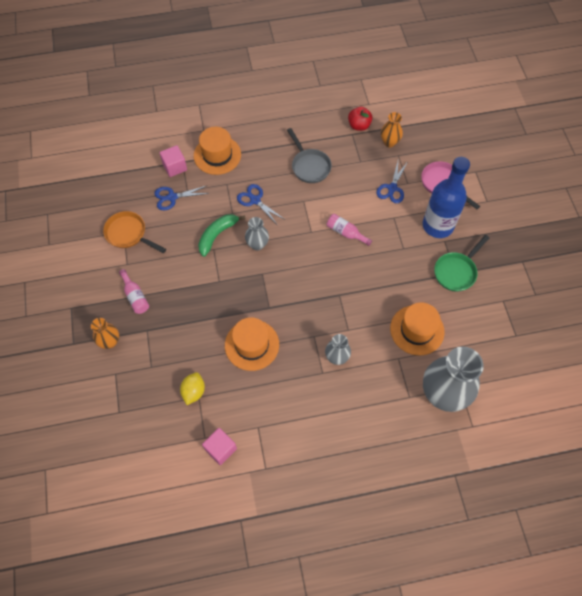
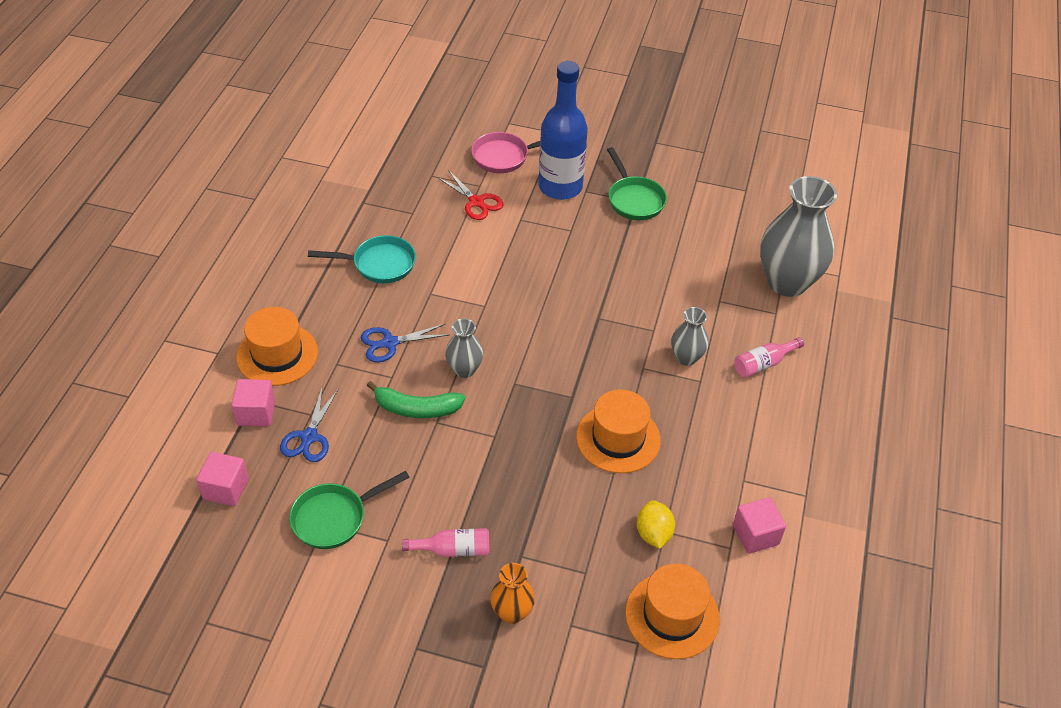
camera: 65 degrees left, 15 degrees down
(123, 180) = (226, 489): none -> pink cube
(129, 234) = (334, 518): orange pan -> green pan
(193, 391) = (653, 534): yellow lemon -> yellow lemon turned 45 degrees clockwise
(217, 235) = (416, 408): green banana -> green banana turned 60 degrees counterclockwise
(309, 166) = (379, 264): grey pan -> turquoise pan
(345, 233) = (510, 273): pink bottle -> pink bottle (763, 364)
(359, 125) = (355, 190): red apple -> none
(389, 142) = (405, 174): orange vase -> none
(392, 188) = (476, 202): blue scissors -> red scissors
(417, 330) = (691, 267): orange hat -> orange hat (672, 615)

